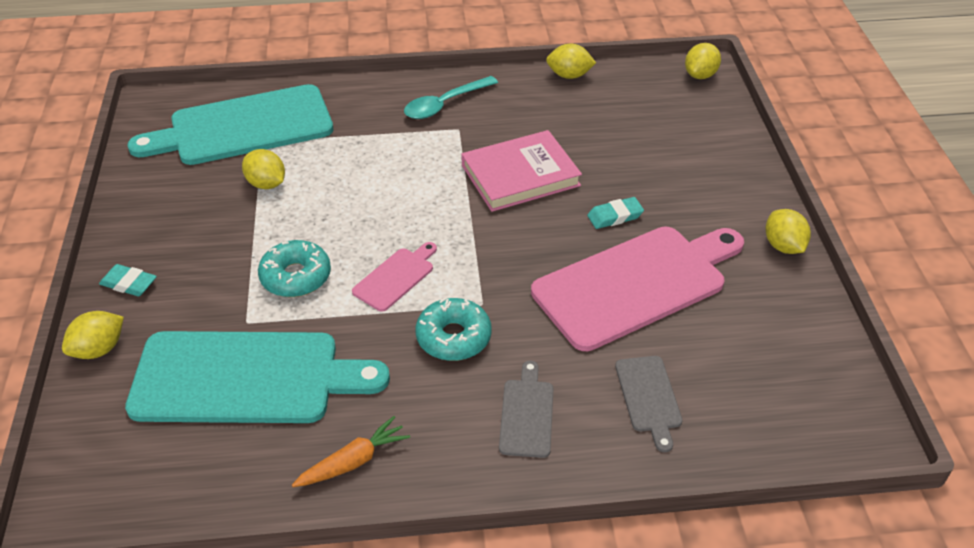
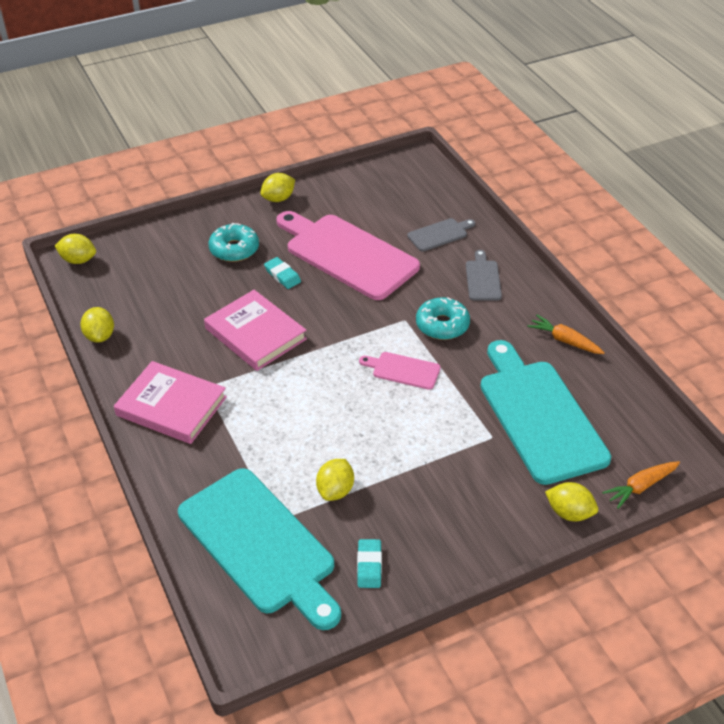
camera: 110 degrees left, 0 degrees up
(75, 433) = (640, 487): none -> orange carrot
(129, 284) = (498, 529): turquoise eraser -> turquoise eraser (369, 566)
(296, 277) = (433, 426): turquoise donut -> turquoise donut (234, 249)
(445, 104) = (171, 406): turquoise spoon -> pink book
(527, 414) = (483, 278): grey cutting board -> grey cutting board turned 105 degrees clockwise

